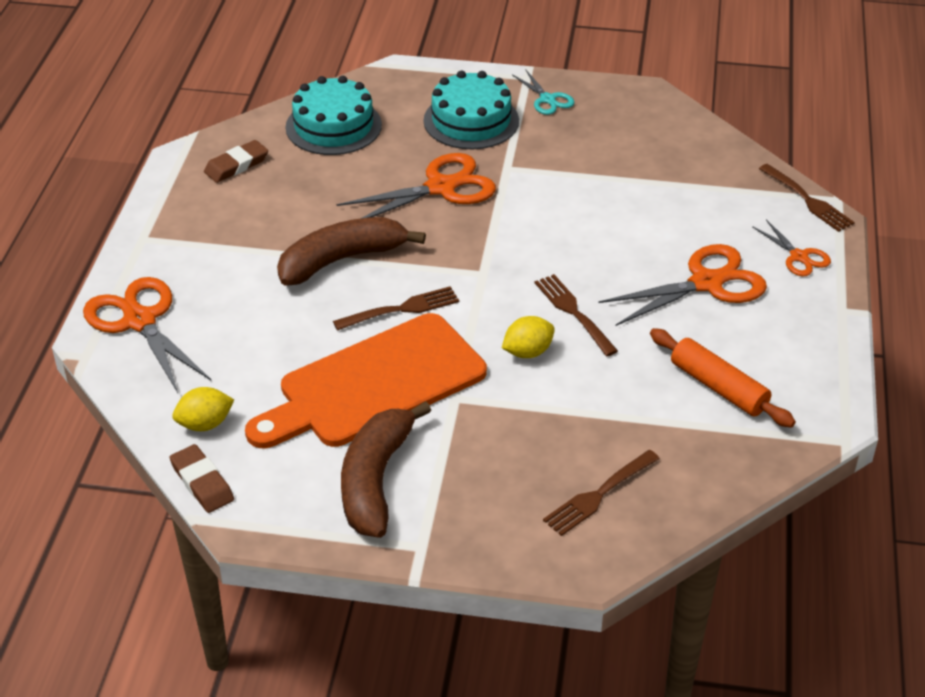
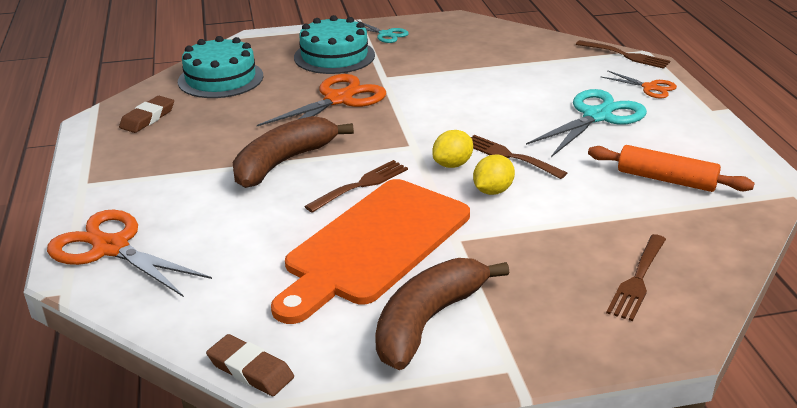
camera: 20 degrees left, 10 degrees down
(205, 424) = (225, 317): yellow lemon -> yellow lemon (452, 164)
(376, 481) = (427, 321): brown banana -> brown banana turned 45 degrees clockwise
(706, 283) = (596, 116): orange scissors -> turquoise scissors

